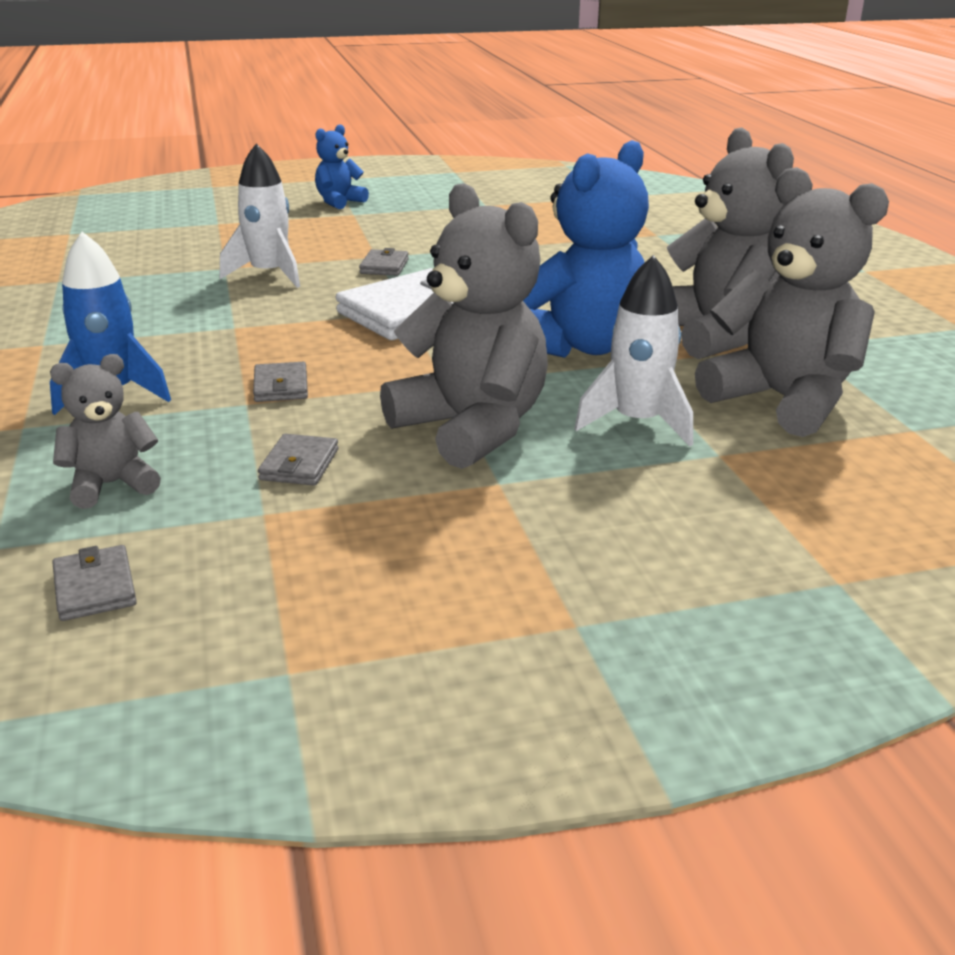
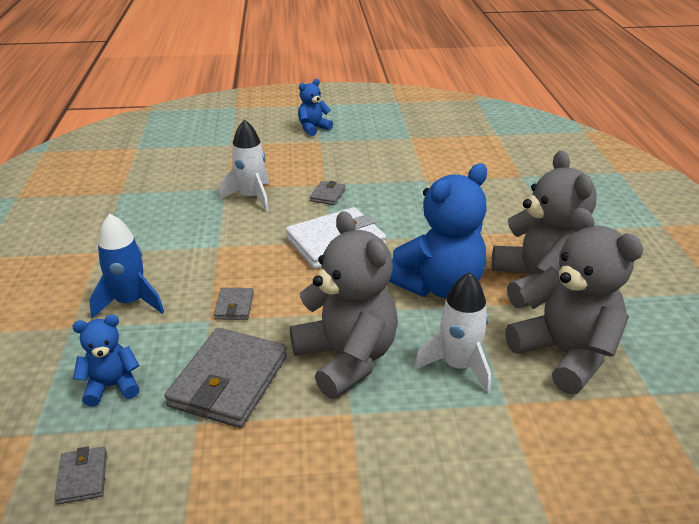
camera: 10 degrees right, 5 degrees up
(111, 485) = (112, 386): grey teddy bear -> blue teddy bear
(299, 464) = (229, 381): grey wallet -> grey wallet, size x2.15

